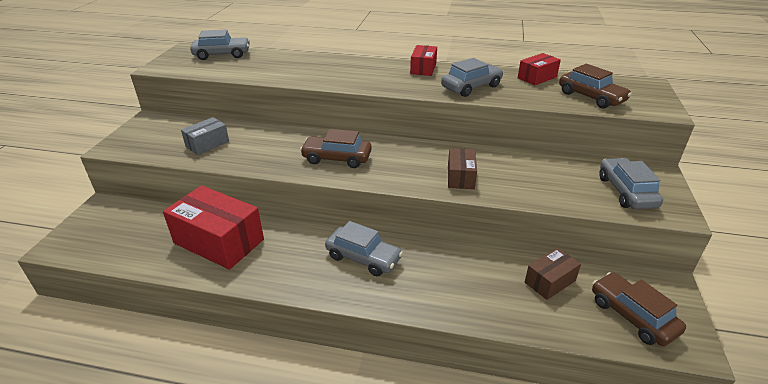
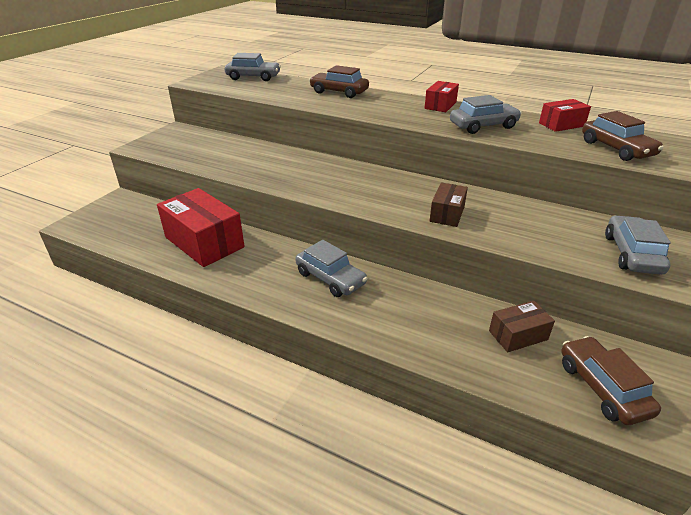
camera: 15 degrees right, 0 degrees up
(207, 144) = (217, 154): grey box -> none
(337, 158) = (329, 181): brown car -> brown car (339, 92)

